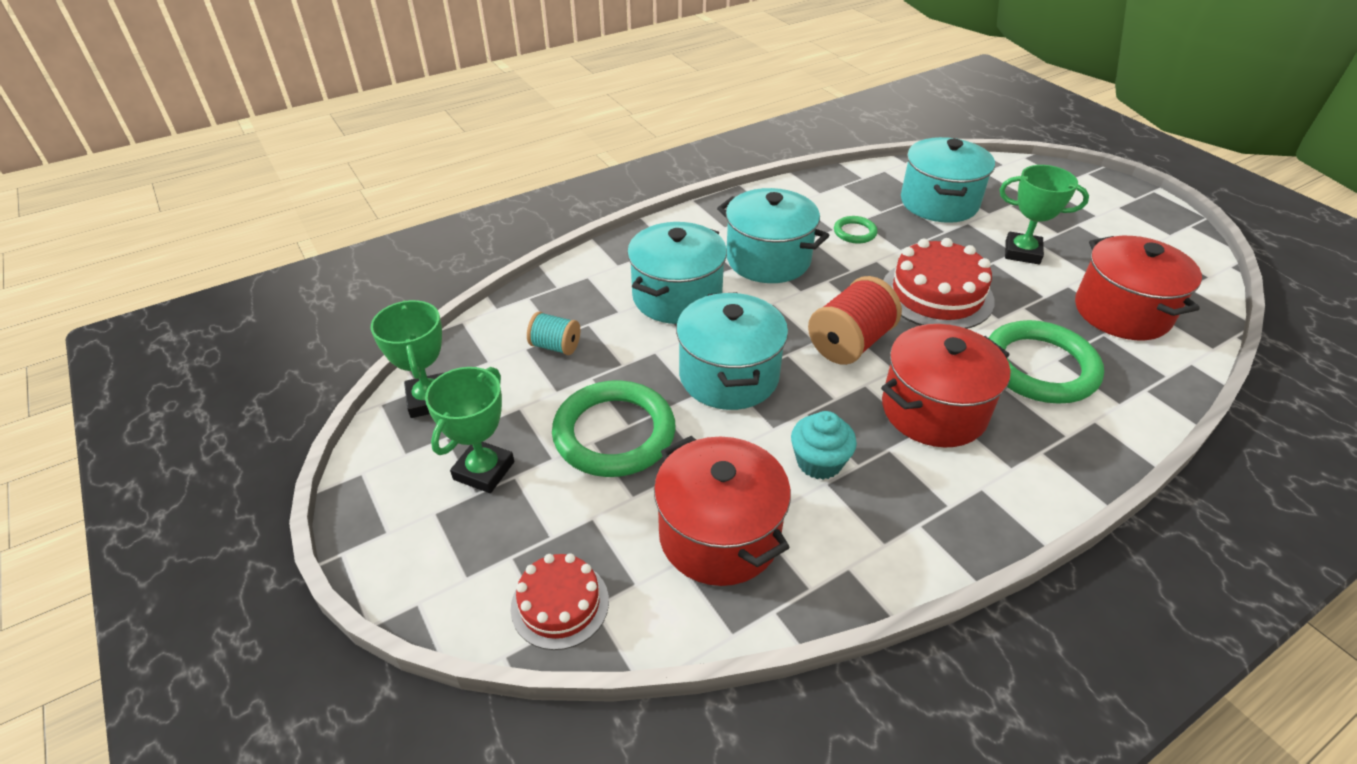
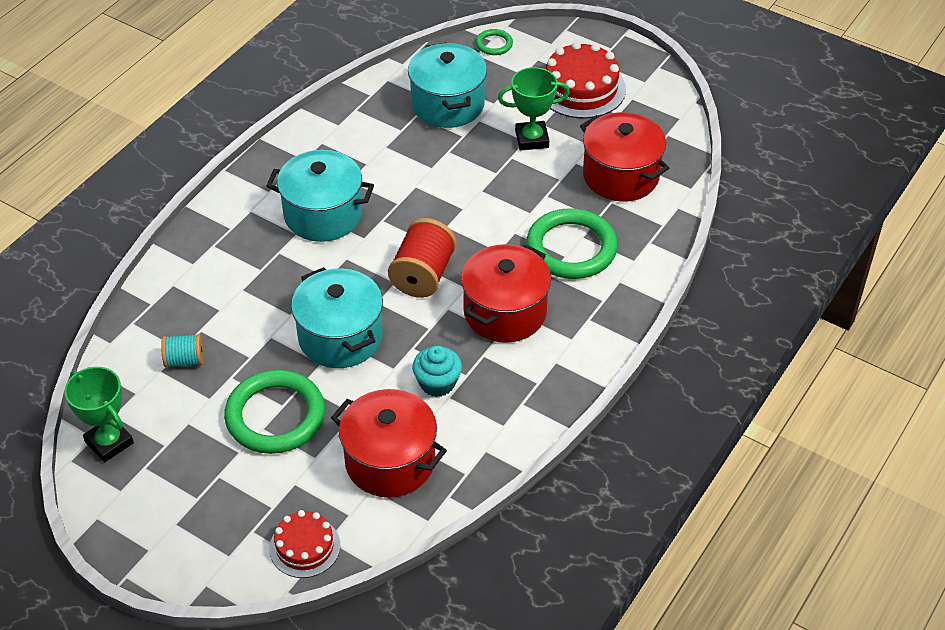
camera: 25 degrees left, 5 degrees up
(484, 470) = (192, 480): green trophy -> none
(677, 297) = (262, 279): turquoise pot -> none
(854, 232) = (386, 161): green ring -> green ring (494, 44)
(937, 294) = (475, 205): red cake -> red cake (581, 88)

